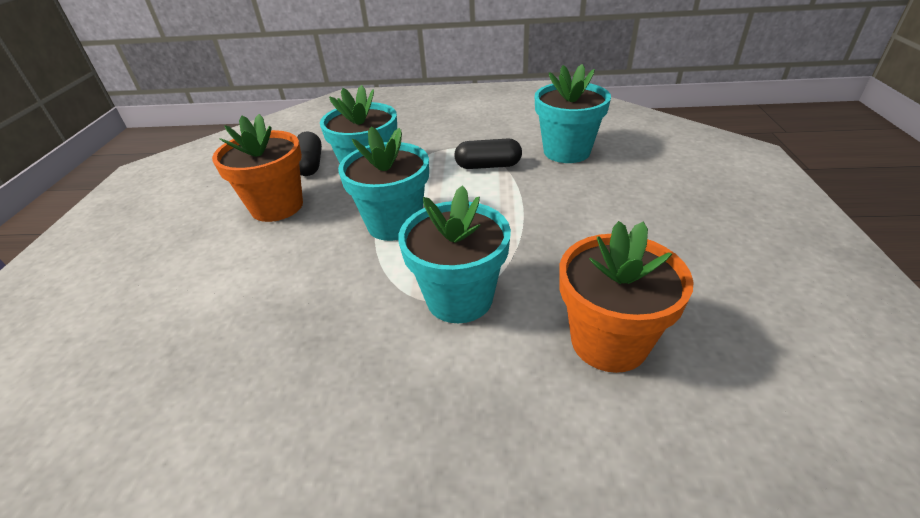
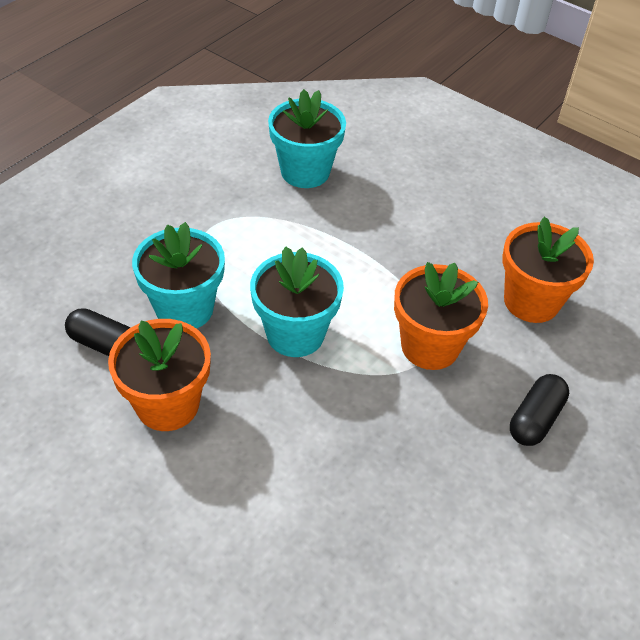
camera: 60 degrees left, 10 degrees up
(459, 298) = (430, 346): turquoise flower pot -> orange flower pot
(488, 166) = (270, 228): black capsule -> black capsule (535, 419)

